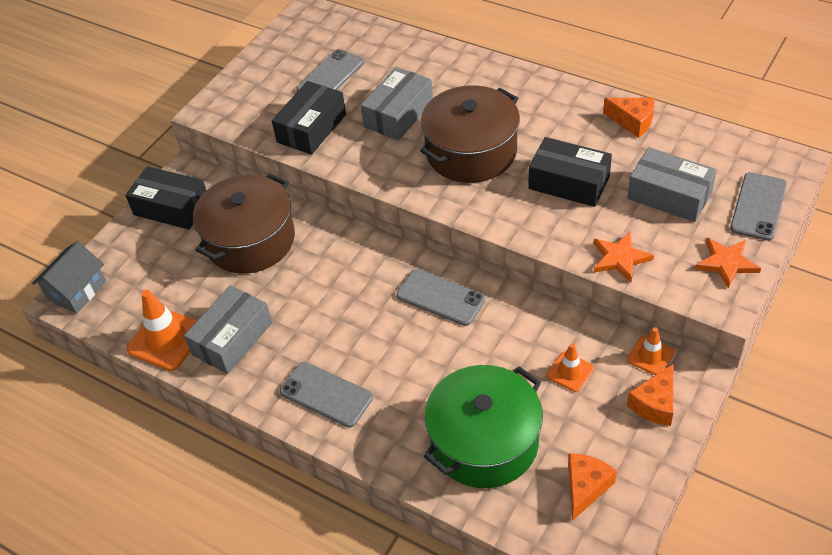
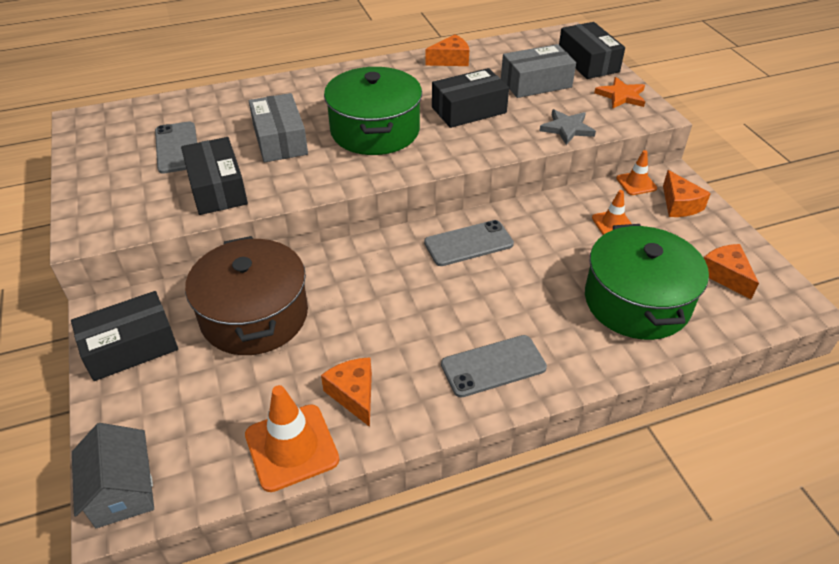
camera: 55 degrees left, 5 degrees down
(232, 338) = (354, 394): grey box -> orange cheese
(471, 152) = (375, 130): brown pot -> green pot
(620, 258) = (567, 129): orange star -> grey star
(758, 206) = (588, 62): grey phone -> black box

